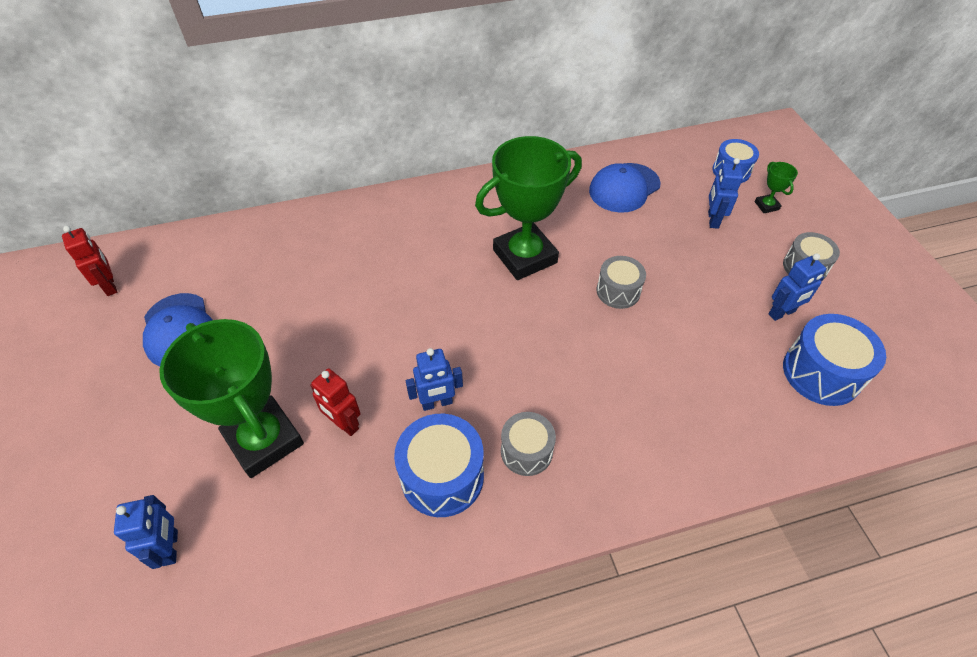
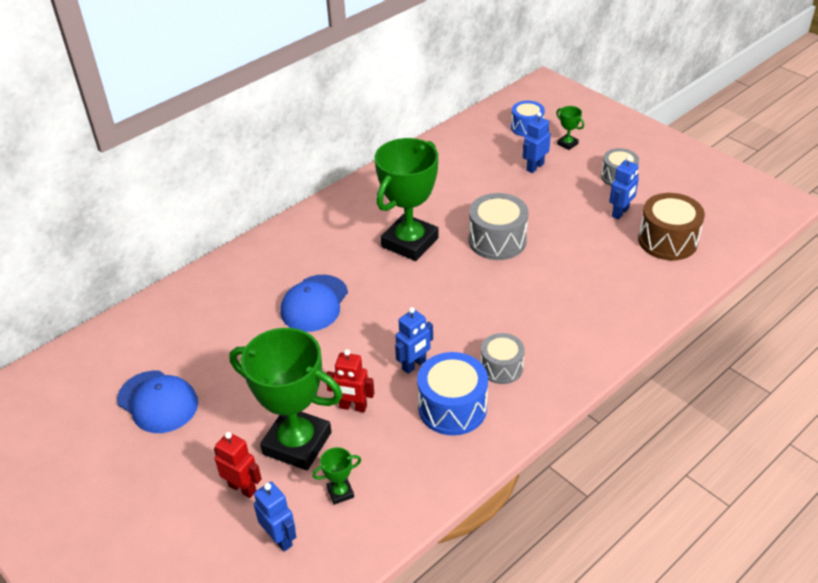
camera: 25 degrees left, 10 degrees down
(110, 286) = (60, 395): red robot -> red robot (242, 488)
(263, 523) = (340, 492): none -> green trophy
(618, 291) = (497, 240): grey drum -> grey drum, size x1.55
(624, 188) = (454, 166): blue cap -> blue cap (314, 303)
(713, 220) = (535, 167): blue robot -> blue robot turned 60 degrees clockwise
(821, 373) = (667, 241): blue drum -> brown drum

